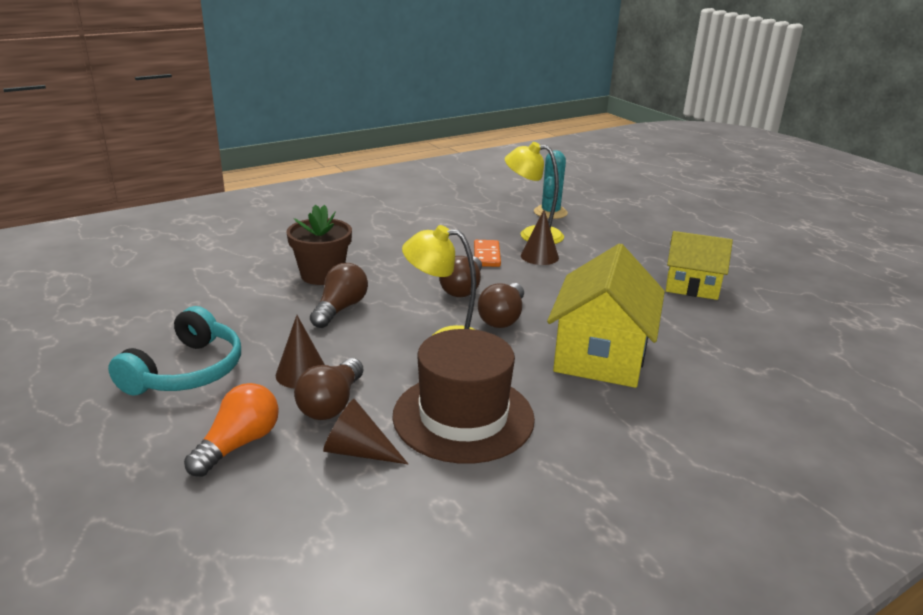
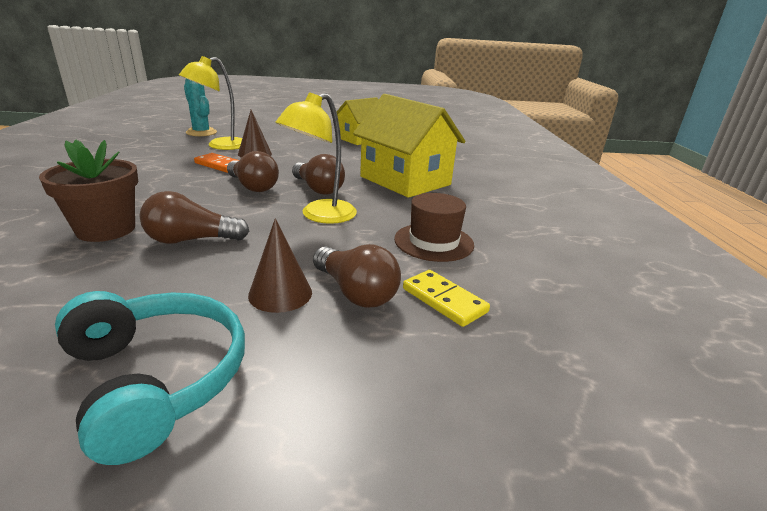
camera: 60 degrees left, 0 degrees up
(239, 444) = (373, 372): orange light bulb -> none
(340, 309) = (191, 240): brown light bulb -> brown light bulb turned 60 degrees counterclockwise
(358, 451) = (444, 300): brown cone -> yellow domino
(463, 417) = (433, 242): brown hat -> brown hat, size x0.63

